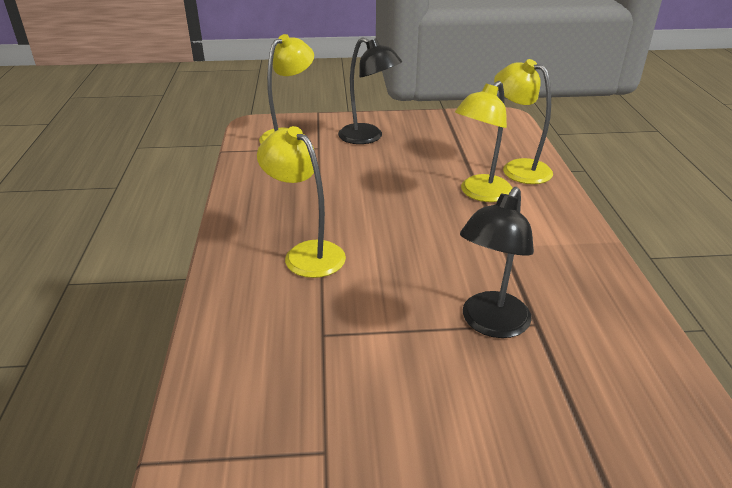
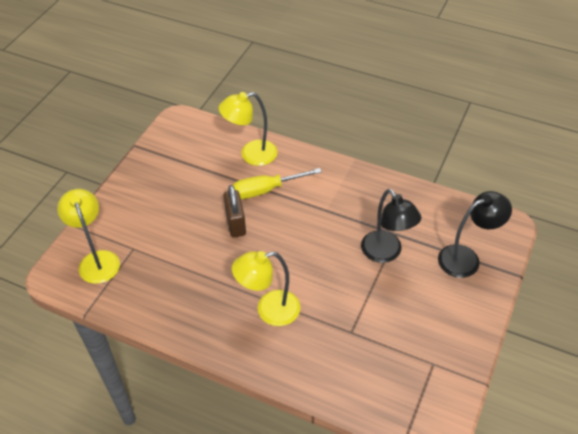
camera: 60 degrees left, 15 degrees up
(368, 137) = (142, 211): black lamp -> black lamp (466, 258)
(409, 191) = (235, 223): none -> brown padlock
(480, 194) = (266, 190): yellow lamp -> yellow screwdriver

